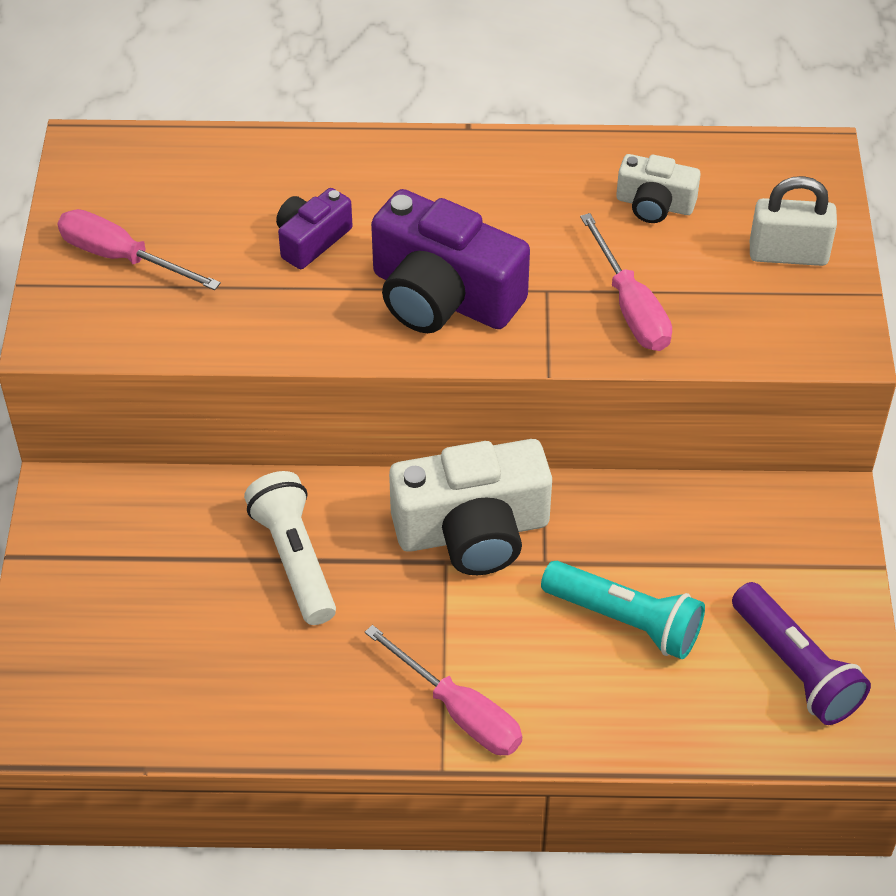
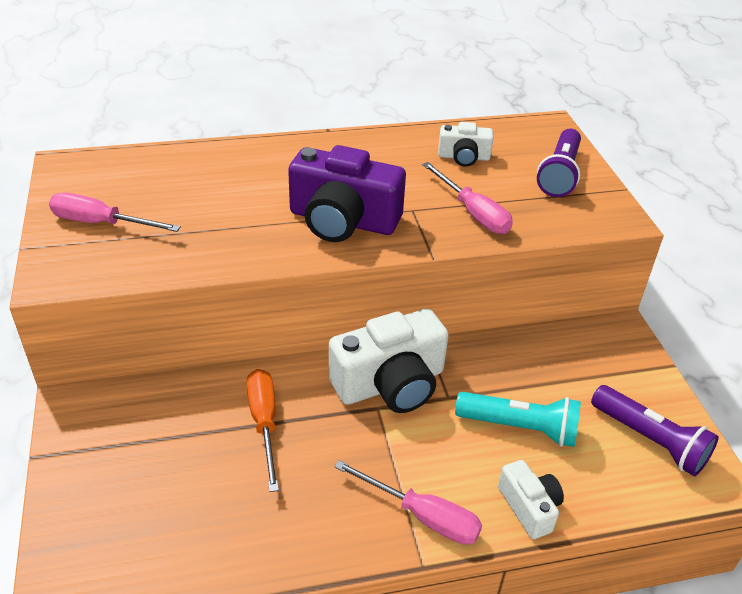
camera: 15 degrees left, 10 degrees down
(294, 559) = (264, 423): white flashlight -> orange screwdriver
(311, 240) = (240, 199): purple camera -> none
(597, 725) = (529, 507): none -> white camera
(788, 254) = (559, 174): white padlock -> purple flashlight

